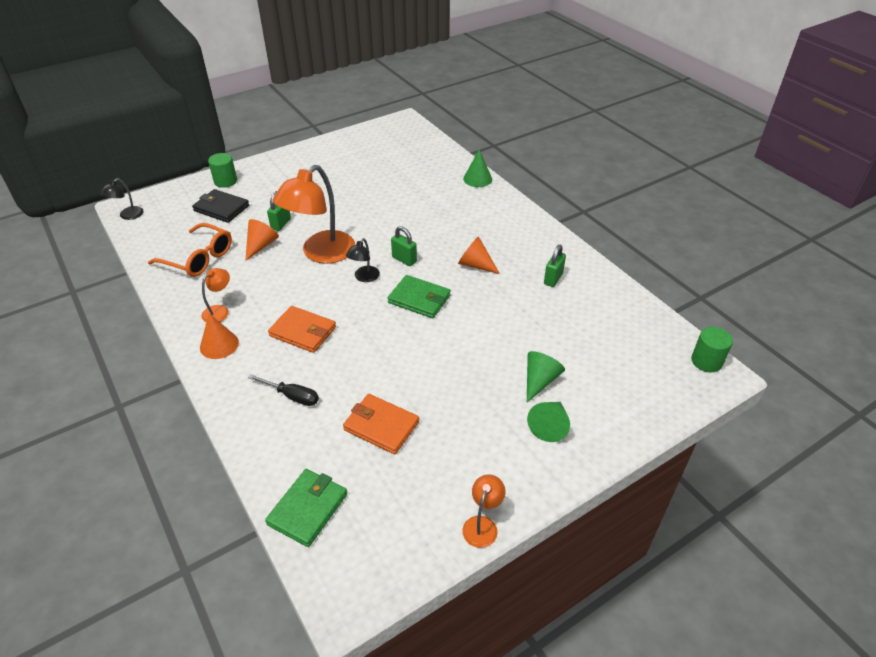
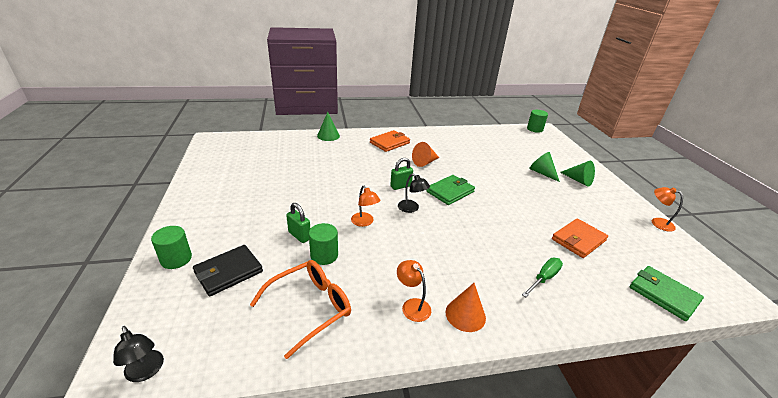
camera: 70 degrees left, 10 degrees down
(261, 245) = (324, 255): orange cone -> green cylinder
(292, 396) = (544, 278): black screwdriver -> green screwdriver
(303, 332) = (465, 255): orange wallet -> orange wallet (390, 143)
(321, 253) = (364, 222): orange lamp -> orange lamp, size x0.46
(553, 279) = (453, 144): green padlock -> none

